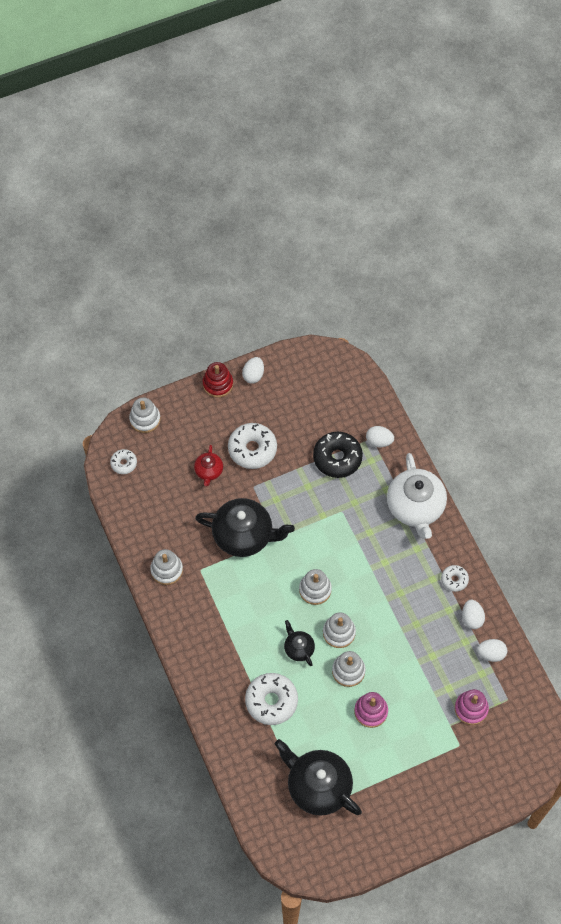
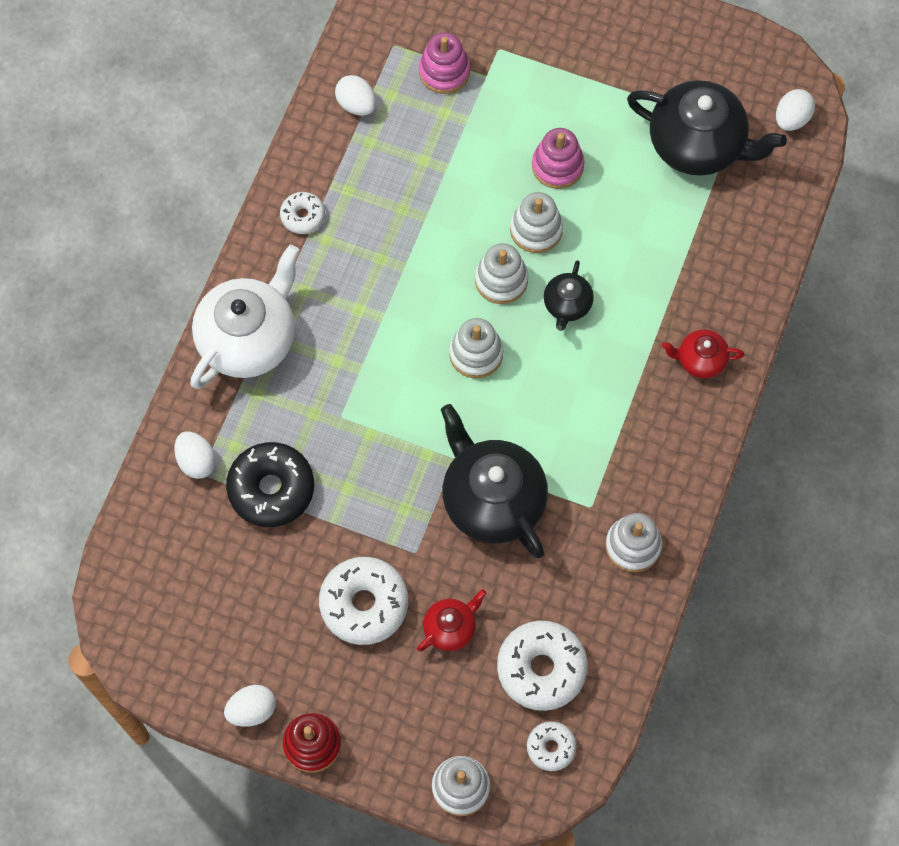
camera: 135 degrees left, 5 degrees up
(215, 678) = (700, 360): none -> red teapot
(271, 701) = (659, 276): white donut -> white donut (541, 668)
(318, 786) = (698, 144): black teapot -> black teapot turned 60 degrees counterclockwise
(472, 618) = (333, 158): white egg -> white egg (791, 119)

